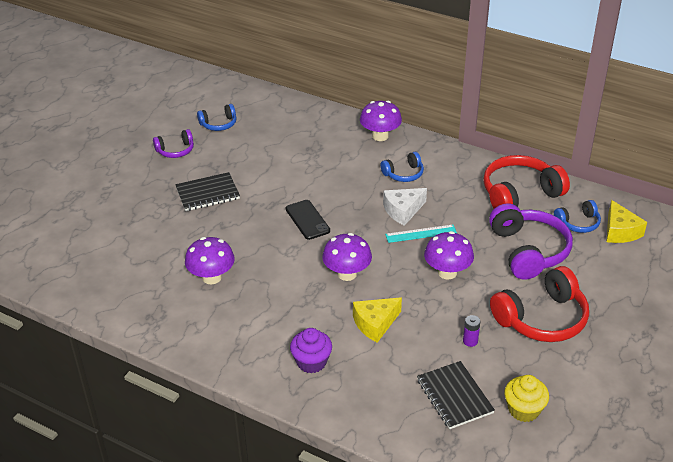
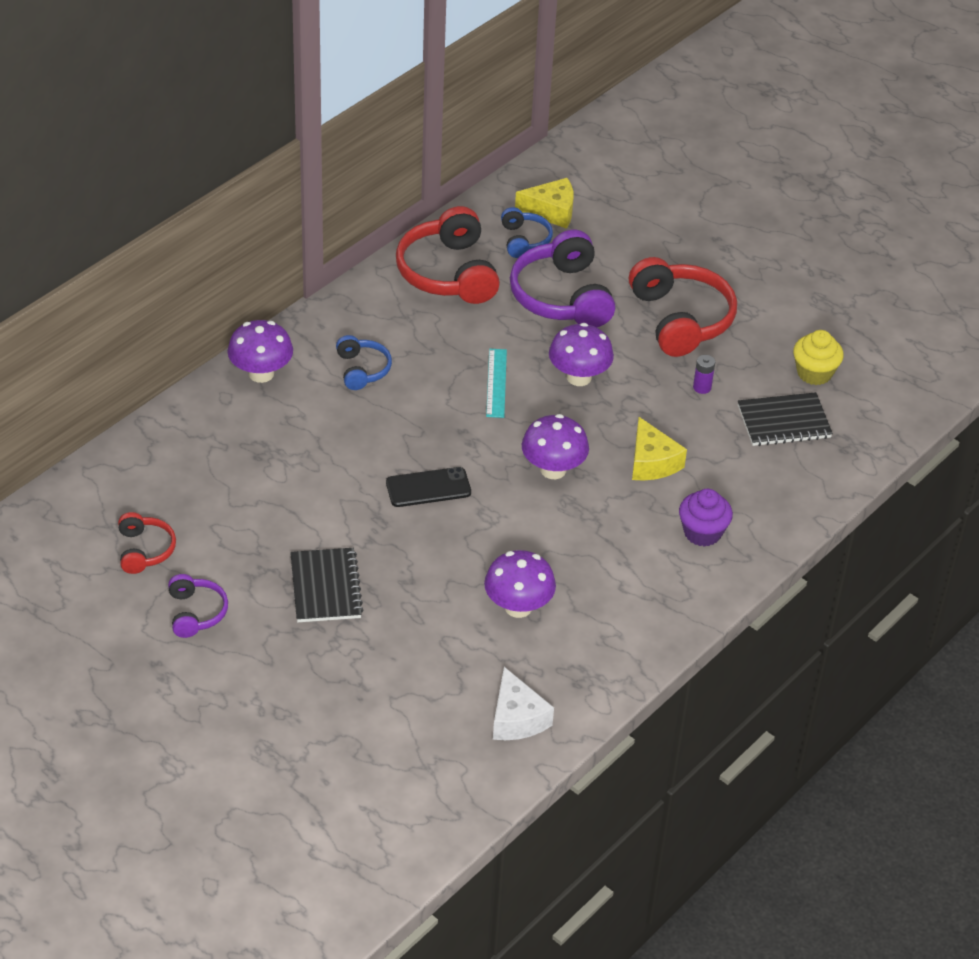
camera: 80 degrees left, 5 degrees up
(219, 124) = (144, 550): blue headphones -> red headphones
(402, 211) = (443, 389): white cheese -> white cheese (516, 718)
(528, 251) = (561, 297): purple headphones -> purple headphones turned 105 degrees counterclockwise

